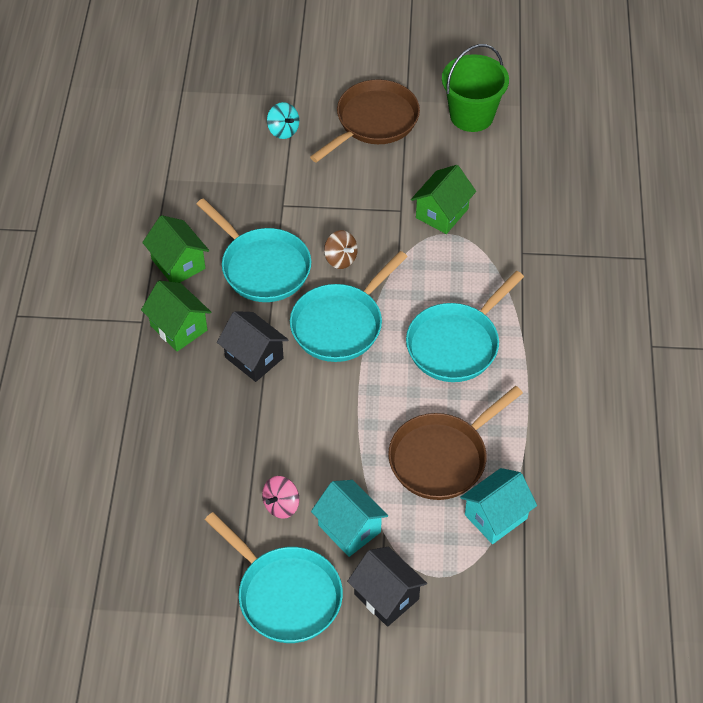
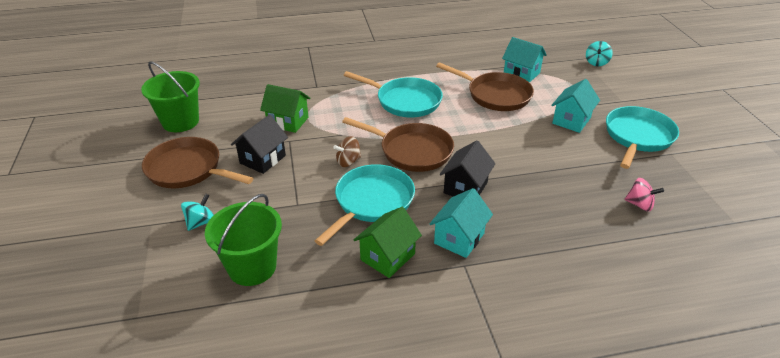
camera: 105 degrees left, 15 degrees down
(179, 328) = (459, 238): green house -> turquoise house
(207, 164) = (252, 267): none -> green bucket
(281, 505) = (578, 150): pink spinning top -> pink spinning top (639, 204)
(340, 259) = (348, 161): brown spinning top -> brown spinning top turned 150 degrees counterclockwise
(340, 324) = (412, 151): turquoise pan -> brown pan
(386, 596) = (603, 101): black house -> black house (262, 159)
(505, 648) = (596, 62): none -> turquoise spinning top

